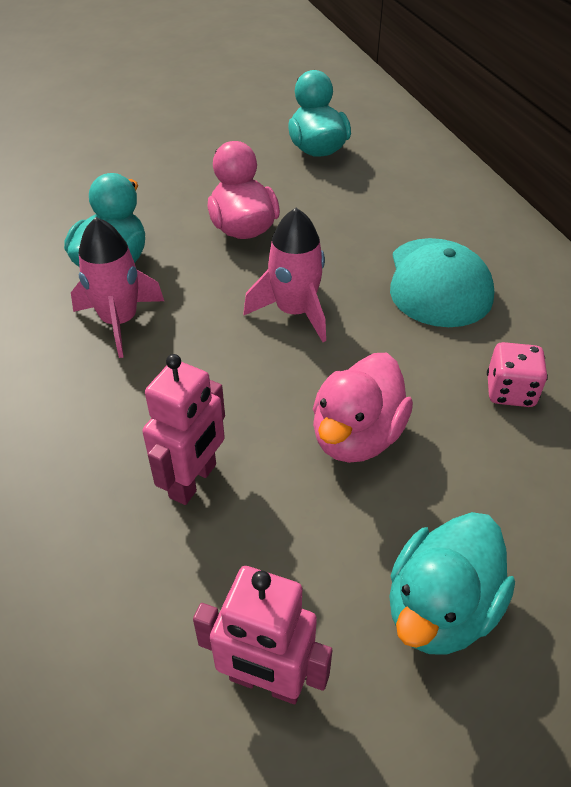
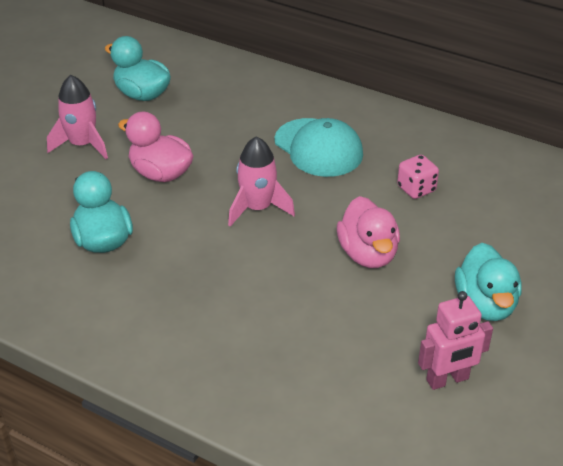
camera: 40 degrees left, 5 degrees down
(120, 321) = (158, 272): pink rocket -> pink rocket (82, 144)
(193, 481) = (313, 325): pink robot -> none

